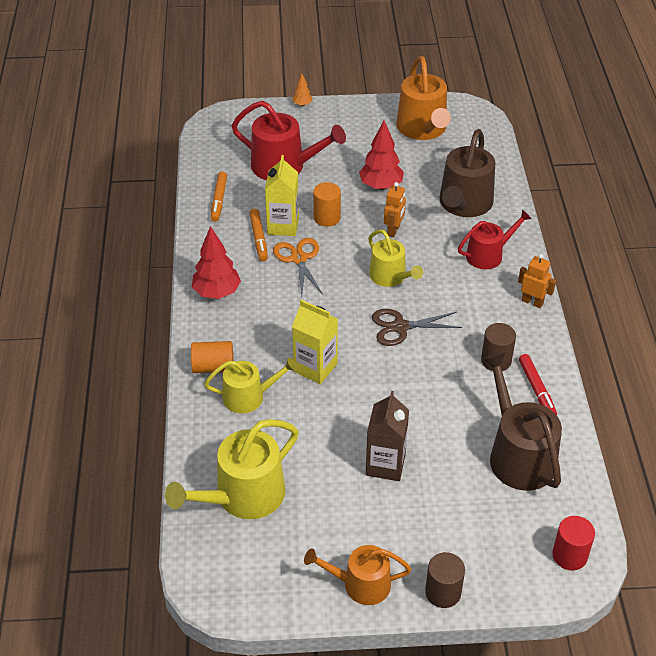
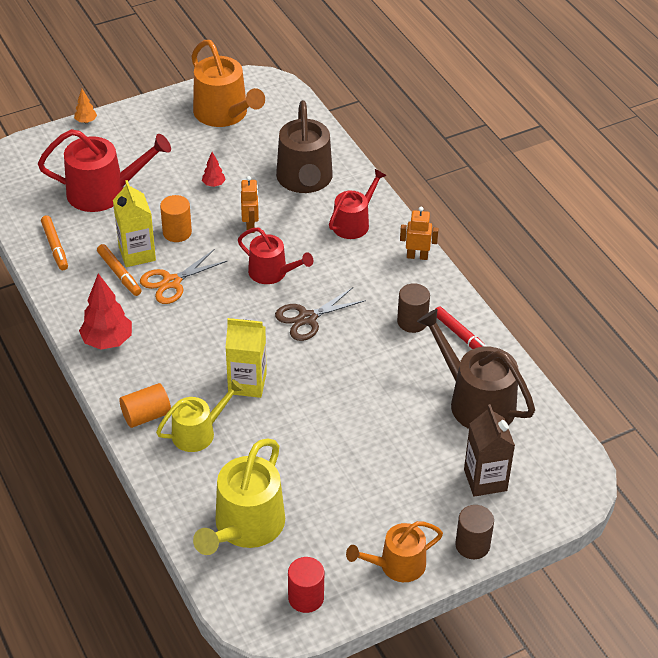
camera: 25 degrees left, 0 degrees up
(299, 259) = (172, 282): orange scissors -> orange scissors turned 90 degrees counterclockwise
(381, 186) = (213, 184): red tree -> red tree, size x0.50
(385, 465) = (362, 451): brown carton -> brown carton (485, 480)
(390, 277) = (272, 273): yellow watering can -> red watering can
(569, 555) = (563, 474): red cylinder -> red cylinder (306, 597)

